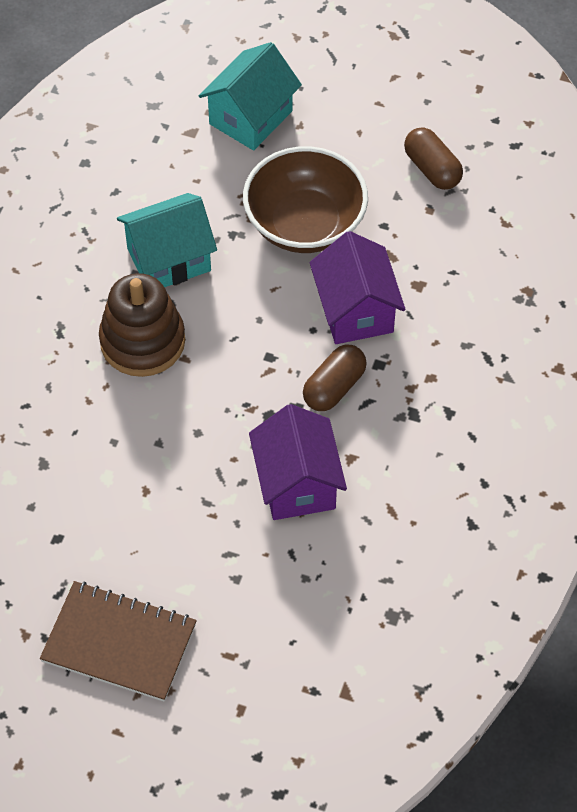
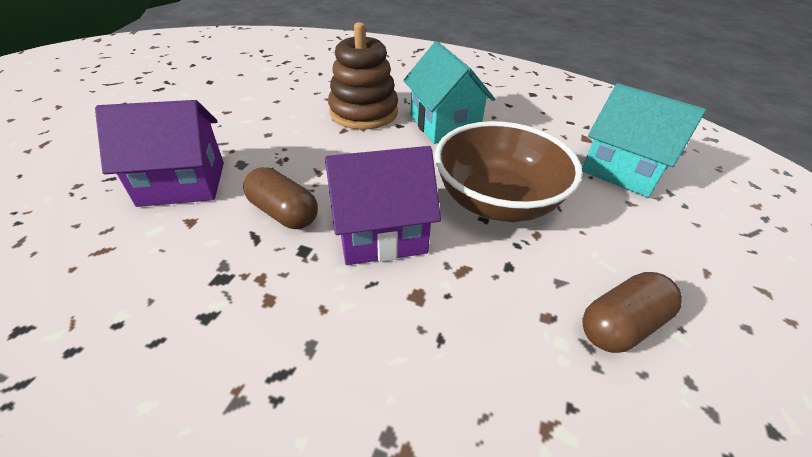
camera: 90 degrees right, 15 degrees down
(119, 643) = (106, 100): brown notebook -> none

